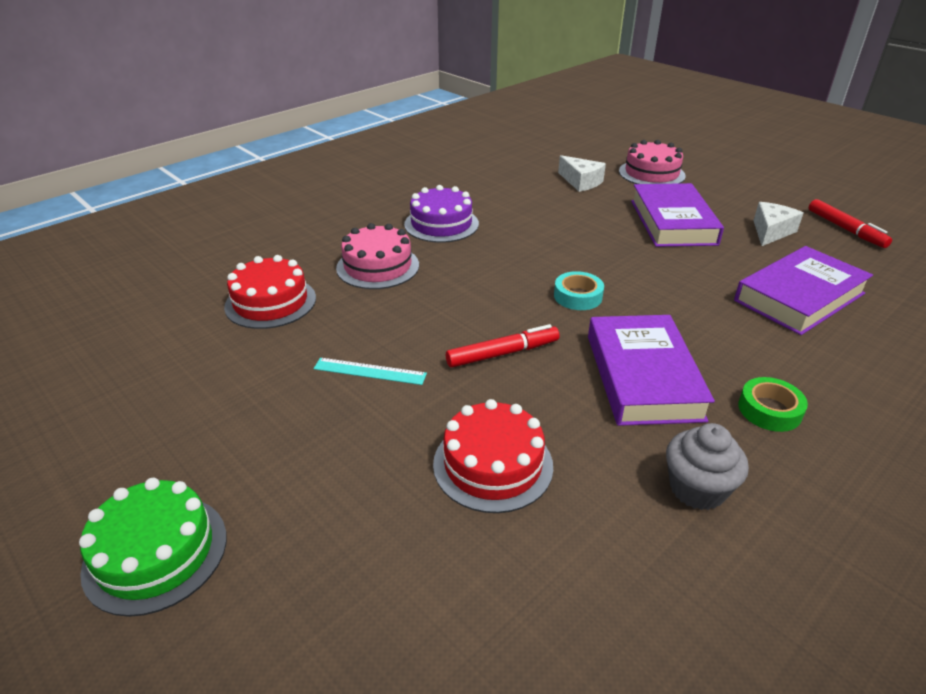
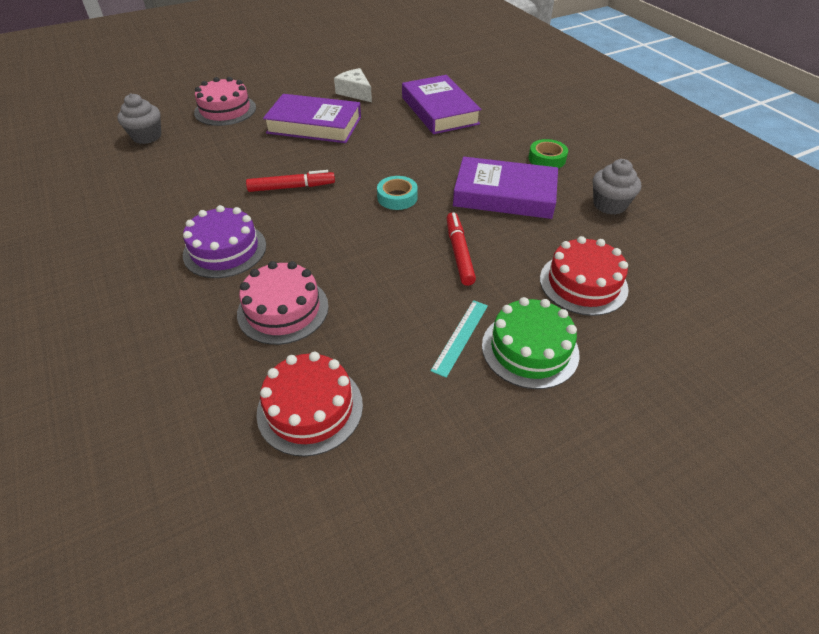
camera: 75 degrees left, 10 degrees up
(156, 553) = (672, 504): green cake -> green cake (530, 349)
(575, 154) = (147, 136): none -> grey cupcake
(581, 182) = (208, 148): white cheese -> none
(845, 229) = (369, 67): red marker -> red marker (291, 187)

